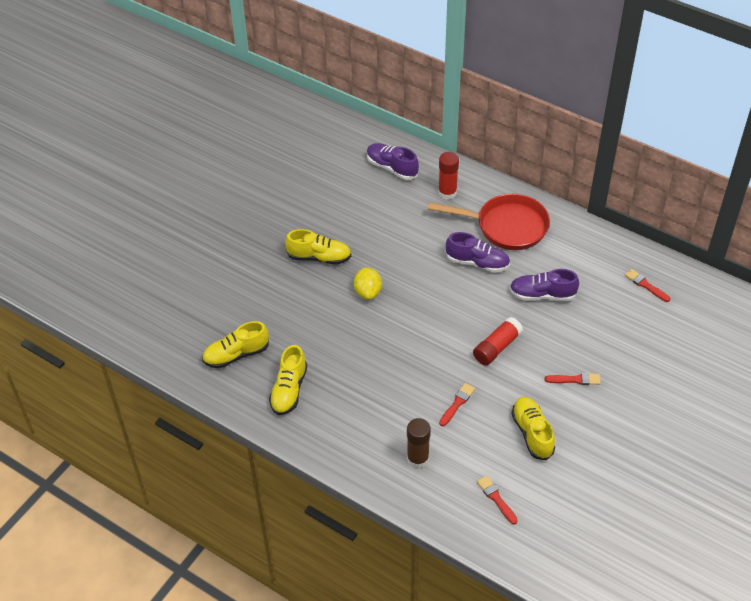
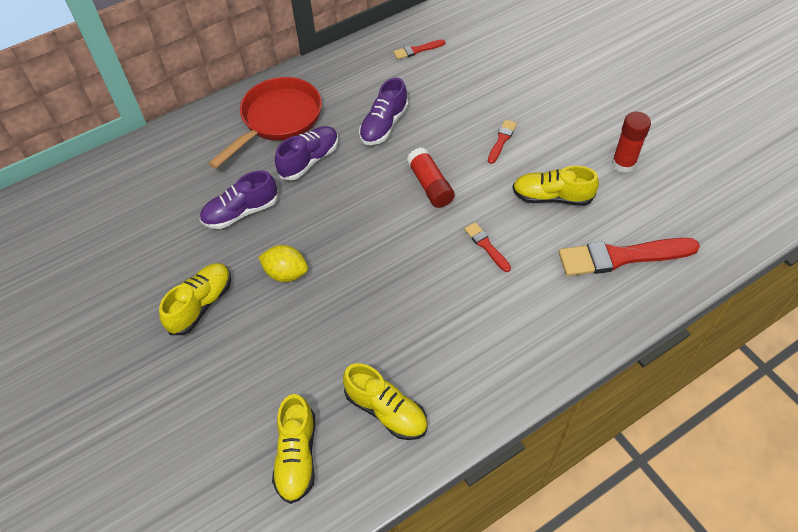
camera: 65 degrees left, 5 degrees up
(392, 168) = (121, 185): purple shoe -> purple shoe (241, 212)
(418, 458) = (544, 309): brown glue stick -> none
(447, 192) = (196, 150): red glue stick -> red glue stick (623, 164)
(496, 498) = (621, 257): red brush -> red brush, size x2.09

